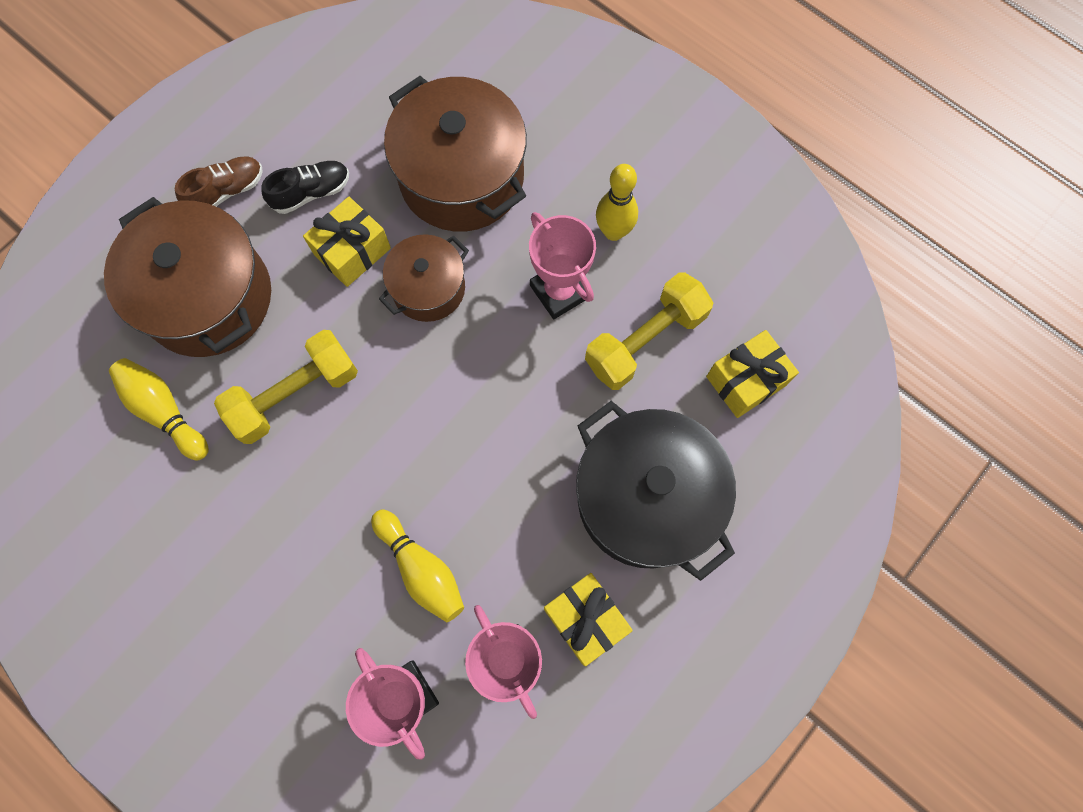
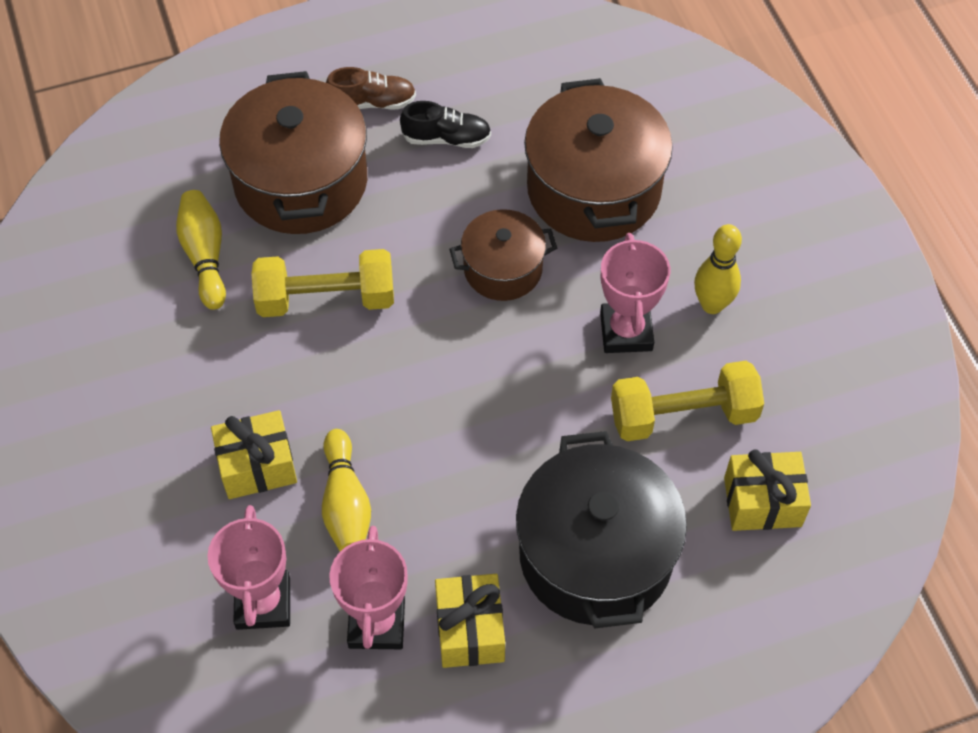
camera: 30 degrees right, 15 degrees down
(352, 251) = (452, 205): yellow gift -> yellow gift (257, 466)

